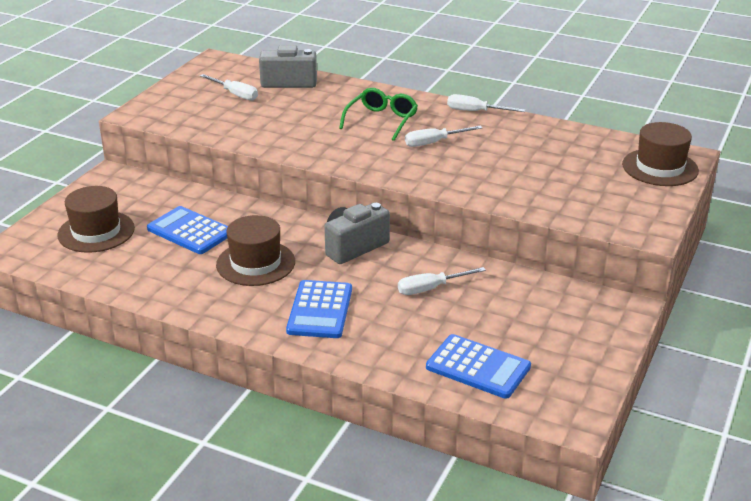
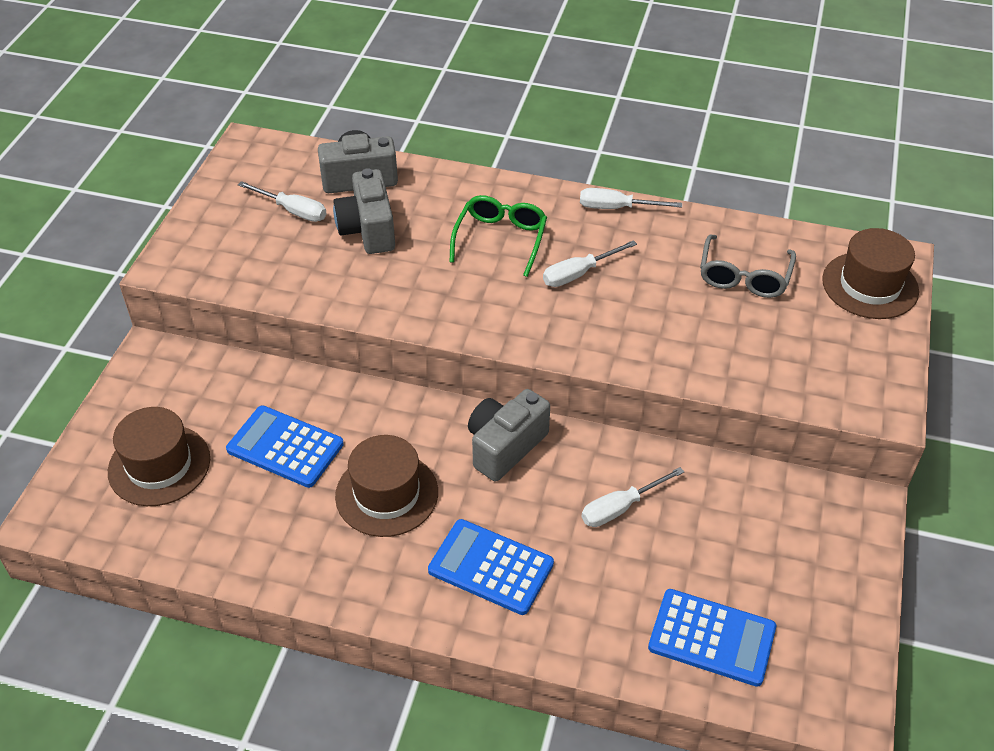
camera: 10 degrees left, 15 degrees up
(285, 108) = (368, 230): none -> grey camera
(320, 310) = (491, 567): blue calculator -> blue calculator turned 120 degrees clockwise
(561, 154) = (744, 276): none -> grey glasses

